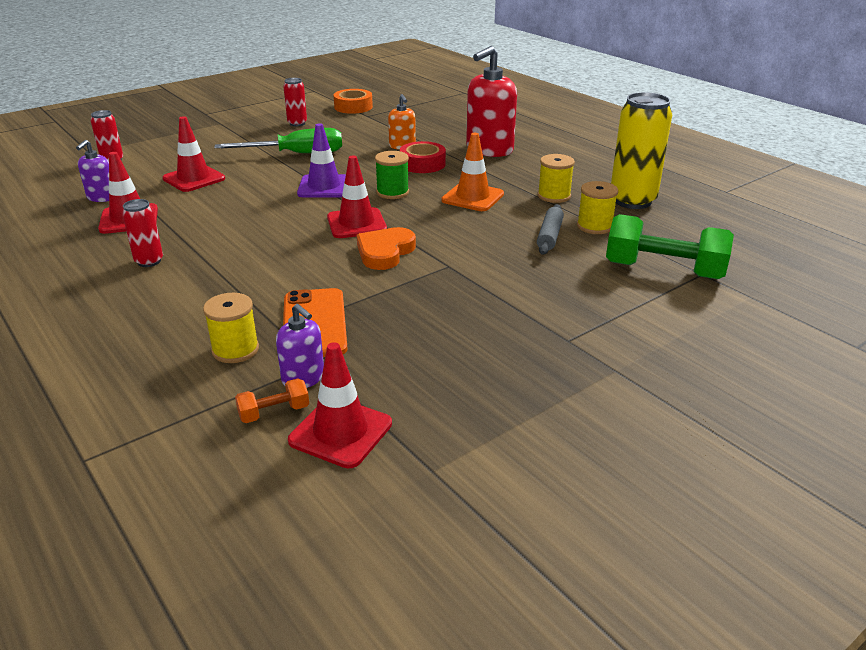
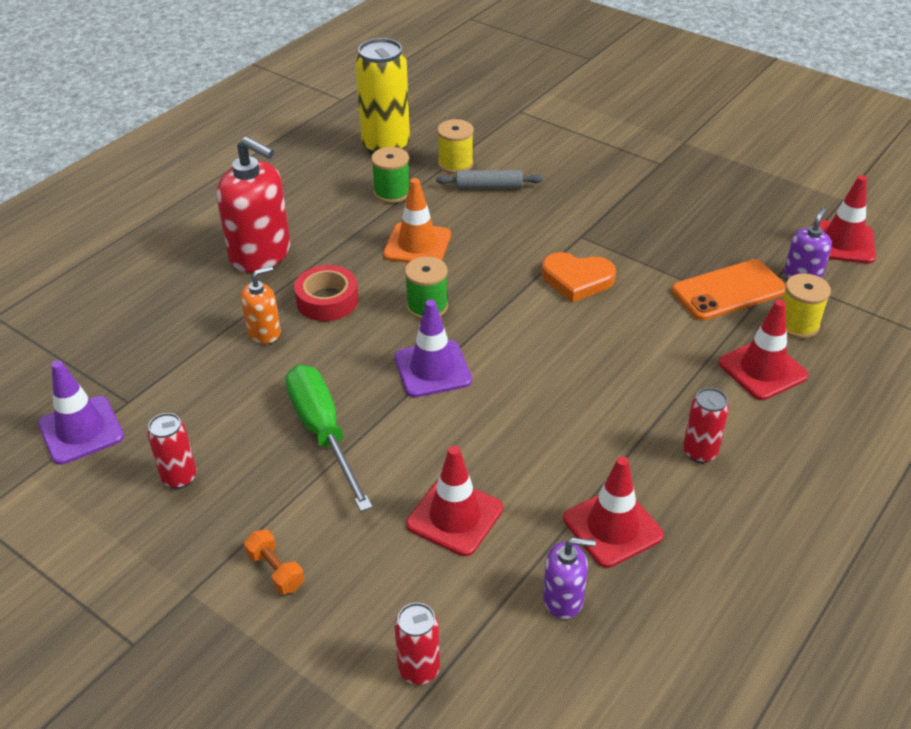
camera: 105 degrees left, 10 degrees up
(274, 412) = (850, 278): orange dumbbell -> orange dumbbell (275, 570)
(353, 107) = (81, 430): orange tape -> purple traffic cone
(356, 223) = (523, 315): red traffic cone -> red traffic cone (762, 369)
(554, 196) = (392, 193): yellow spool -> green spool
(663, 270) = (525, 127): green dumbbell -> none

